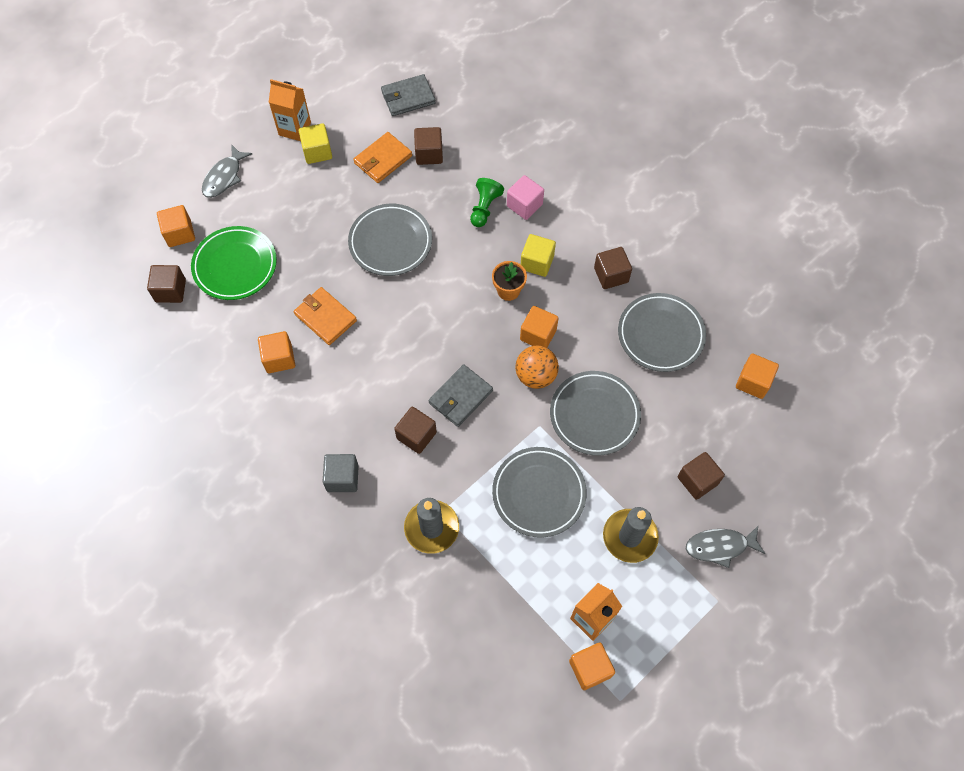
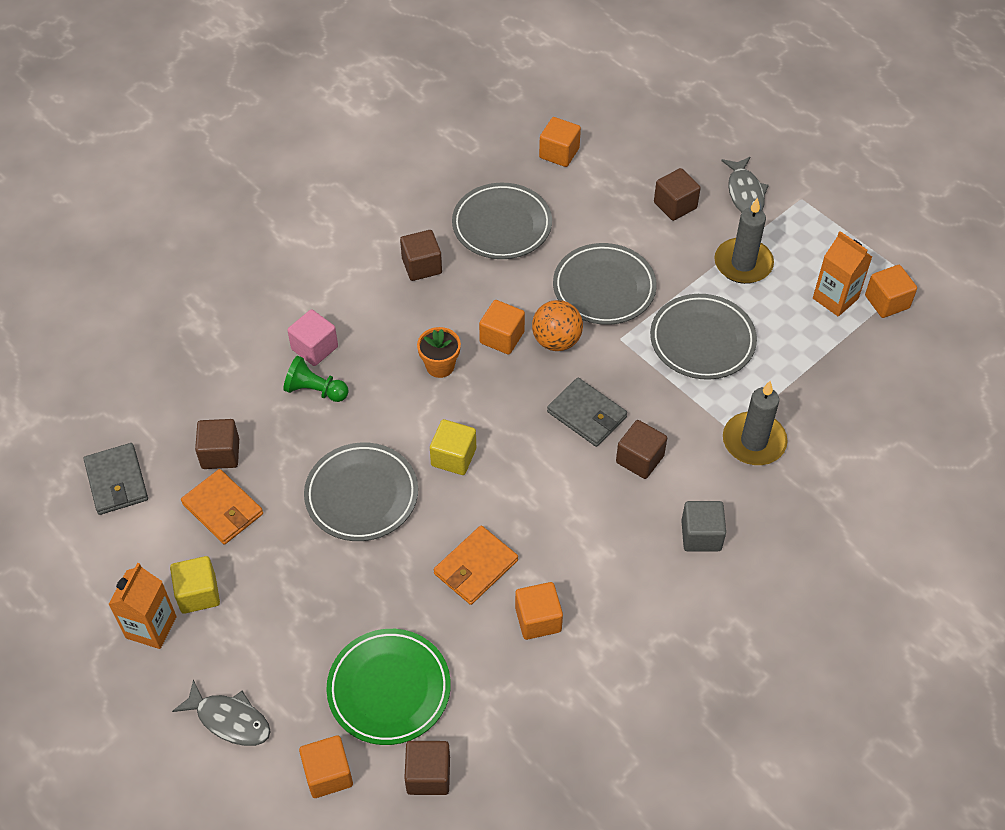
camera: 90 degrees left, 10 degrees down
(537, 262) = (401, 337): yellow cube -> yellow cube (453, 457)

